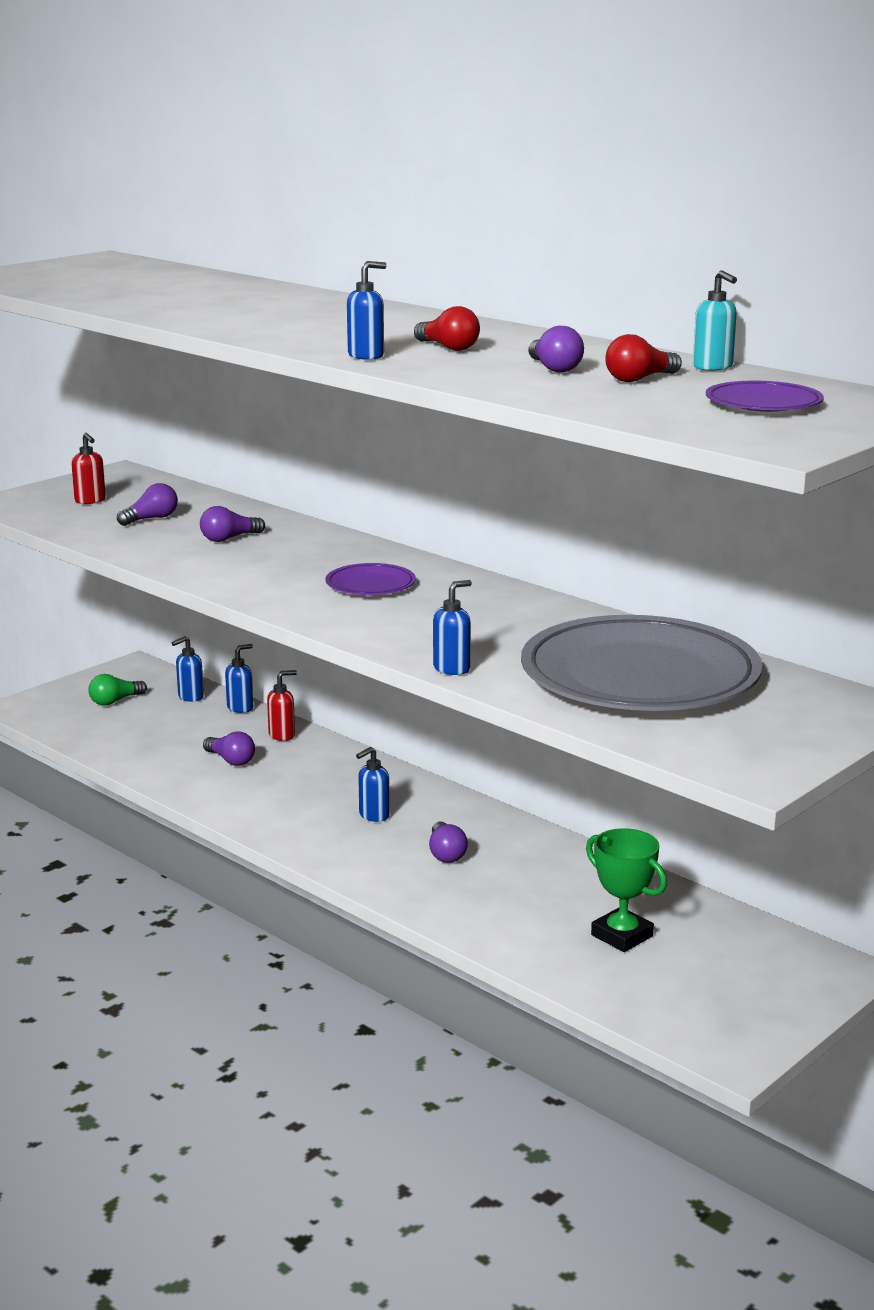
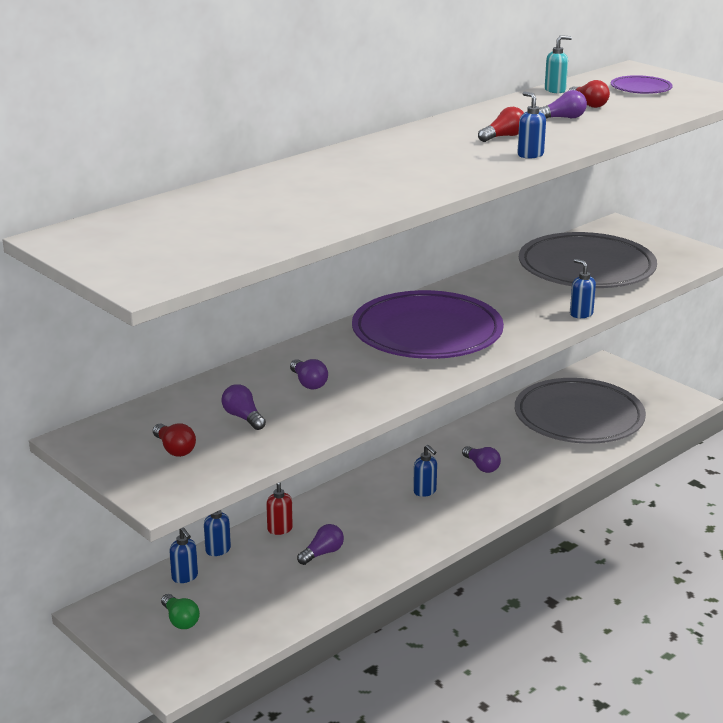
camera: 85 degrees left, 5 degrees up
(90, 501) = (174, 449): red soap dispenser -> red light bulb
(370, 585) = (427, 333): purple plate -> purple plate, size x2.30
(446, 854) = (481, 467): purple light bulb -> purple light bulb turned 60 degrees clockwise
(622, 936) = (578, 418): green trophy -> grey plate

